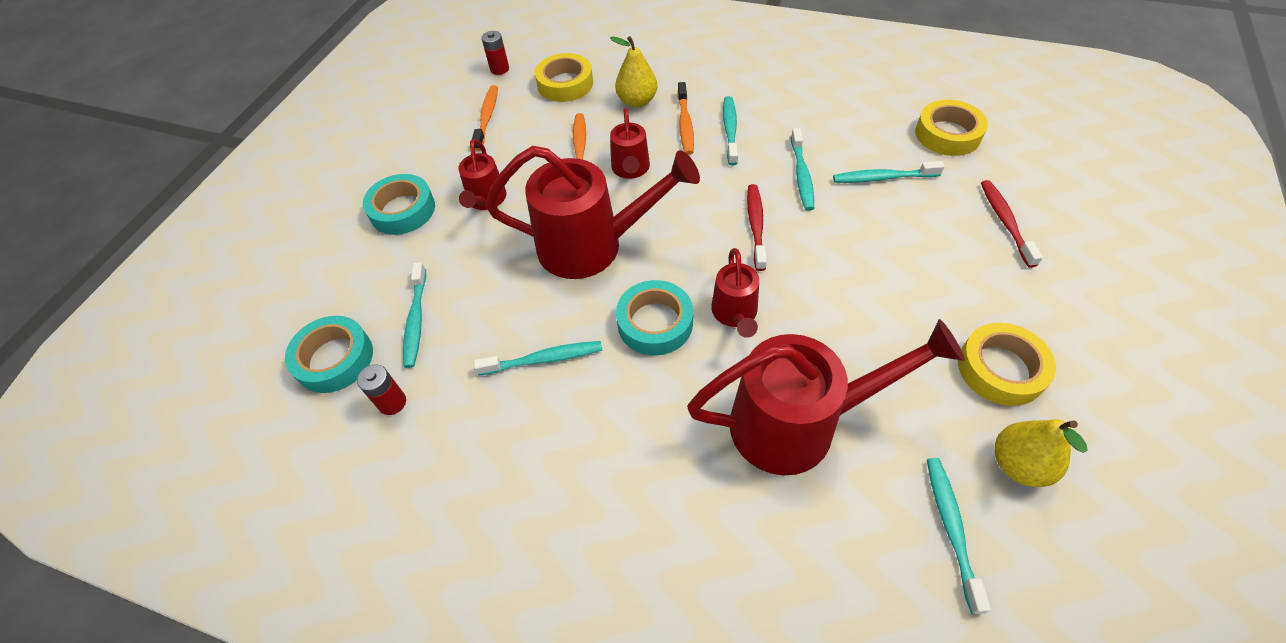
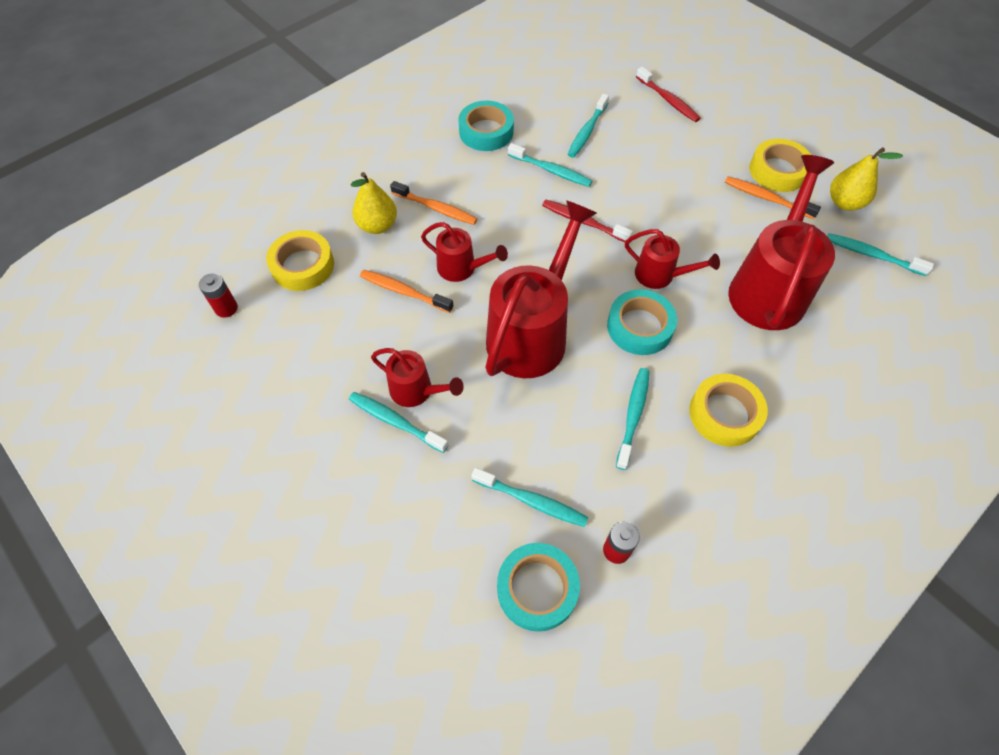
camera: 65 degrees left, 5 degrees up
(402, 210) = (375, 468): turquoise tape -> turquoise tape (486, 131)
(487, 117) = (295, 347): orange toothbrush -> orange toothbrush (766, 198)
(730, 130) = (467, 185): turquoise toothbrush -> turquoise toothbrush (395, 421)
(947, 134) = (570, 78): yellow tape -> yellow tape (724, 414)
(1005, 222) = (668, 100): red toothbrush -> red toothbrush turned 150 degrees counterclockwise

